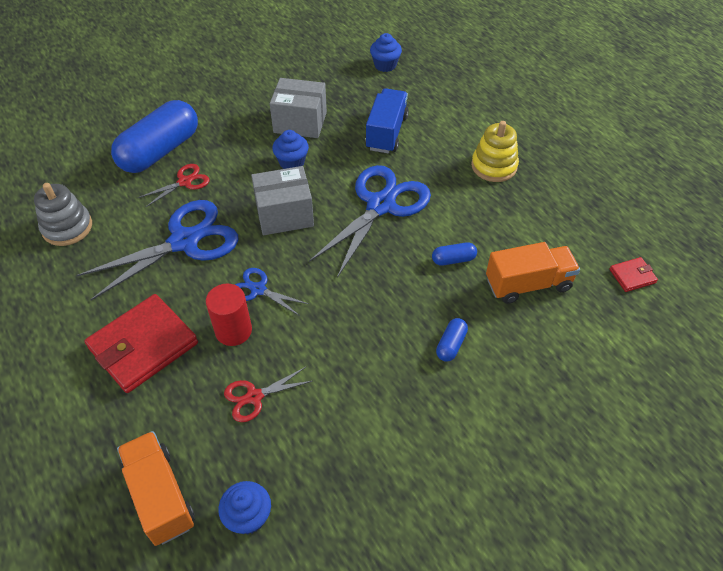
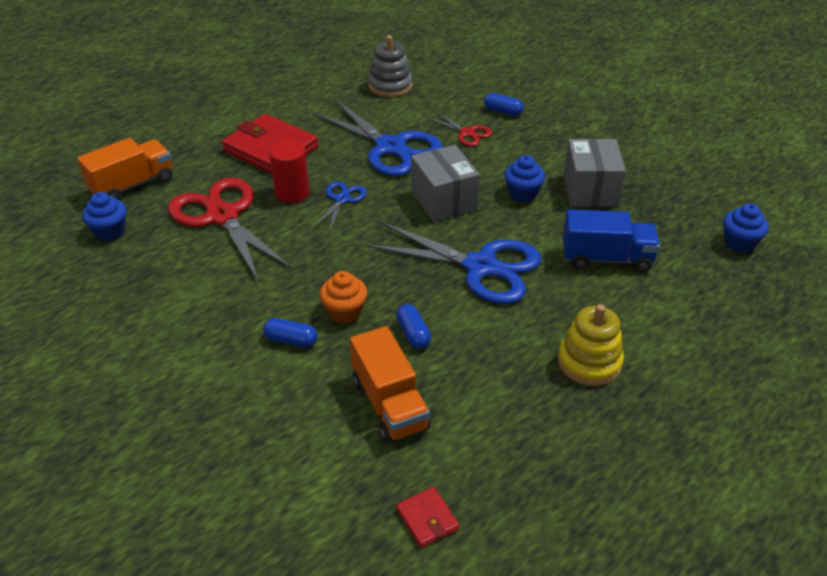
camera: 80 degrees right, 10 degrees down
(160, 151) = (503, 111): blue capsule -> blue capsule, size x0.41
(254, 397) = (222, 216): red scissors -> red scissors, size x2.06
(421, 303) = (345, 312): none -> orange cupcake

